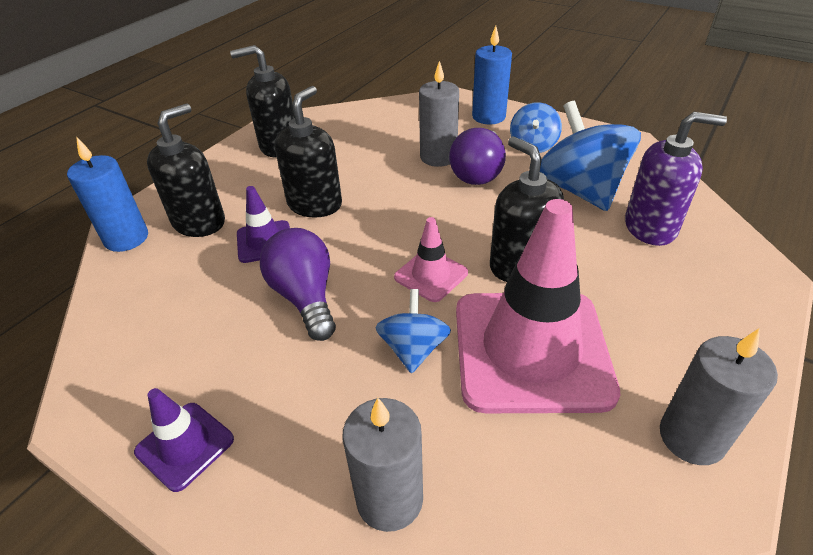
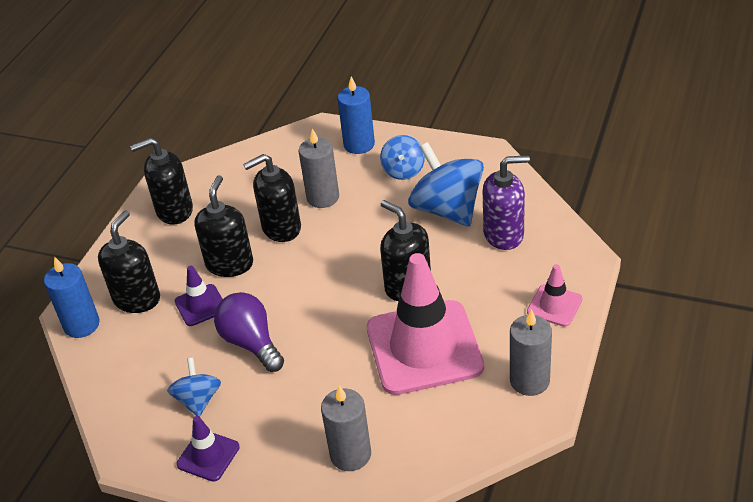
camera: 10 degrees left, 0 degrees up
(384, 178) = (281, 228): none -> black soap dispenser
(413, 349) = (342, 364): blue spinning top -> blue spinning top (198, 400)
(431, 275) = (342, 307): pink traffic cone -> pink traffic cone (554, 305)
(478, 173) = (361, 207): purple light bulb -> none

